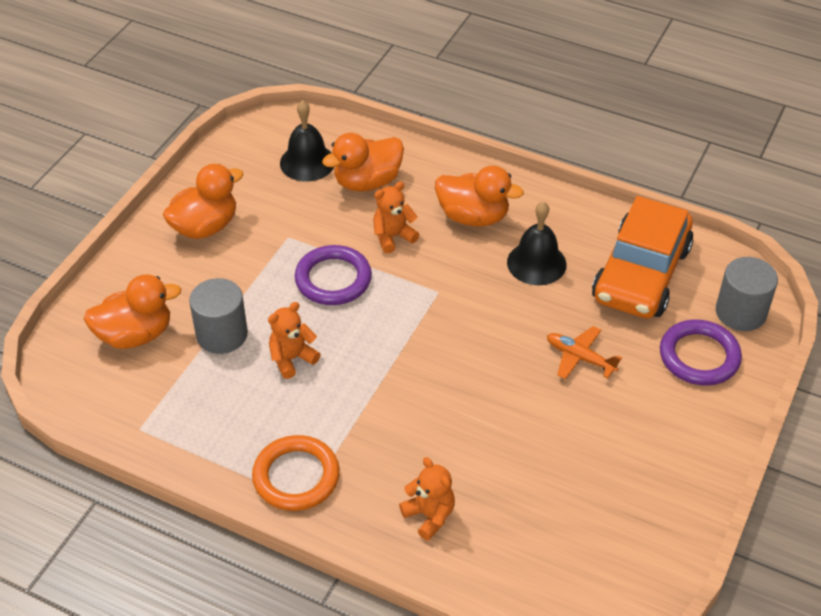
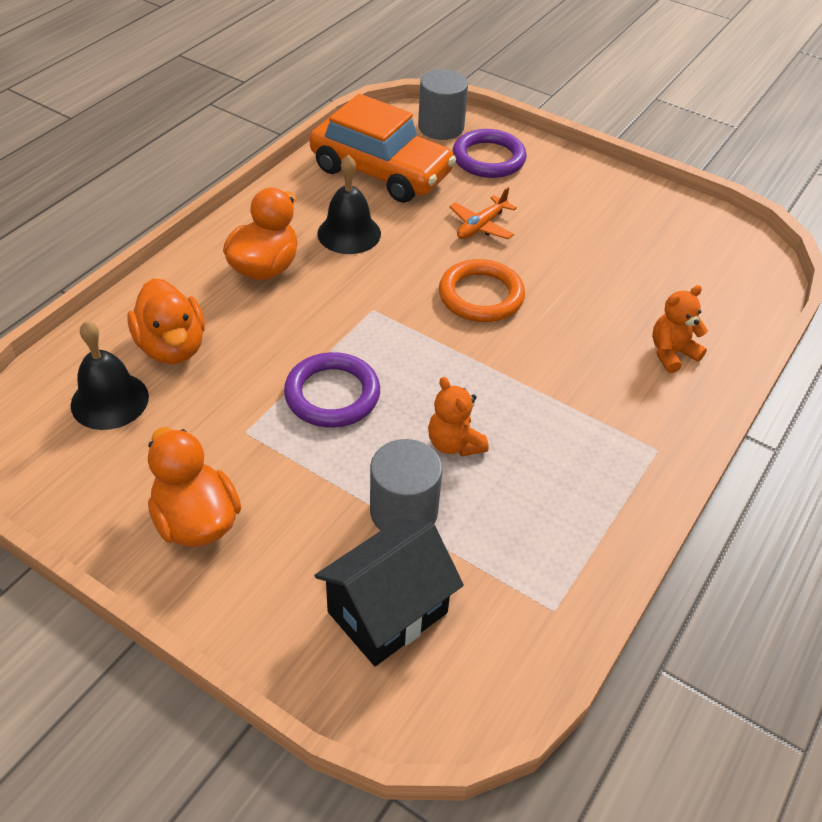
camera: 85 degrees left, 0 degrees up
(135, 335) = (387, 612): orange duck -> black house
(296, 476) = (627, 453): orange ring -> orange ring (481, 296)
(393, 237) = (276, 335): orange teddy bear -> none

